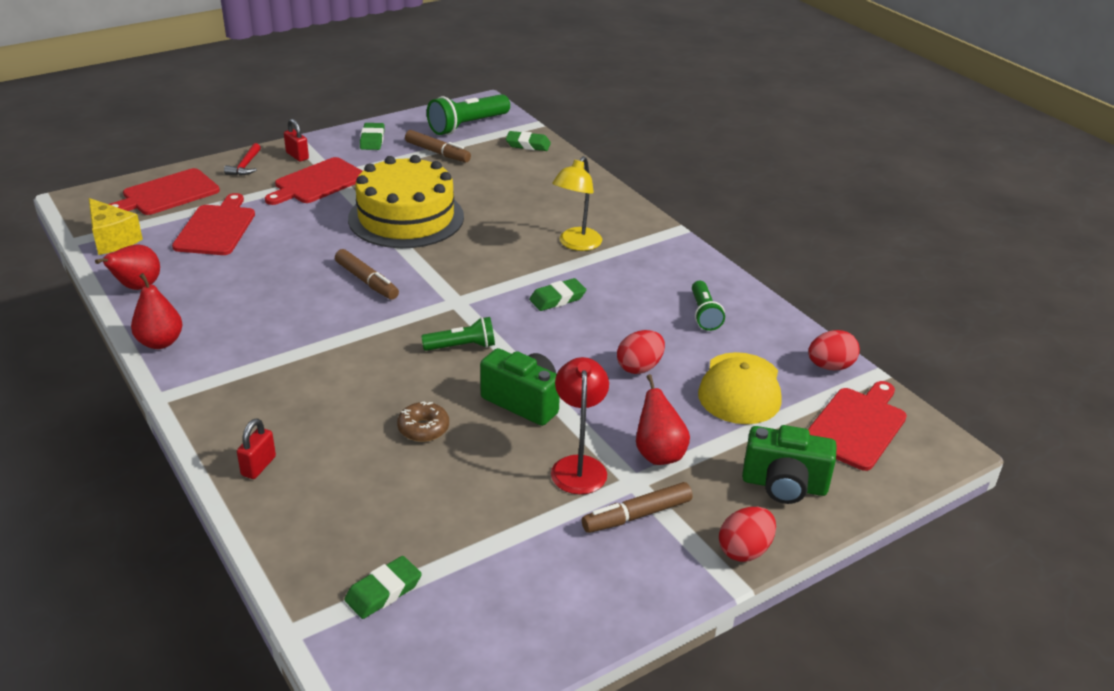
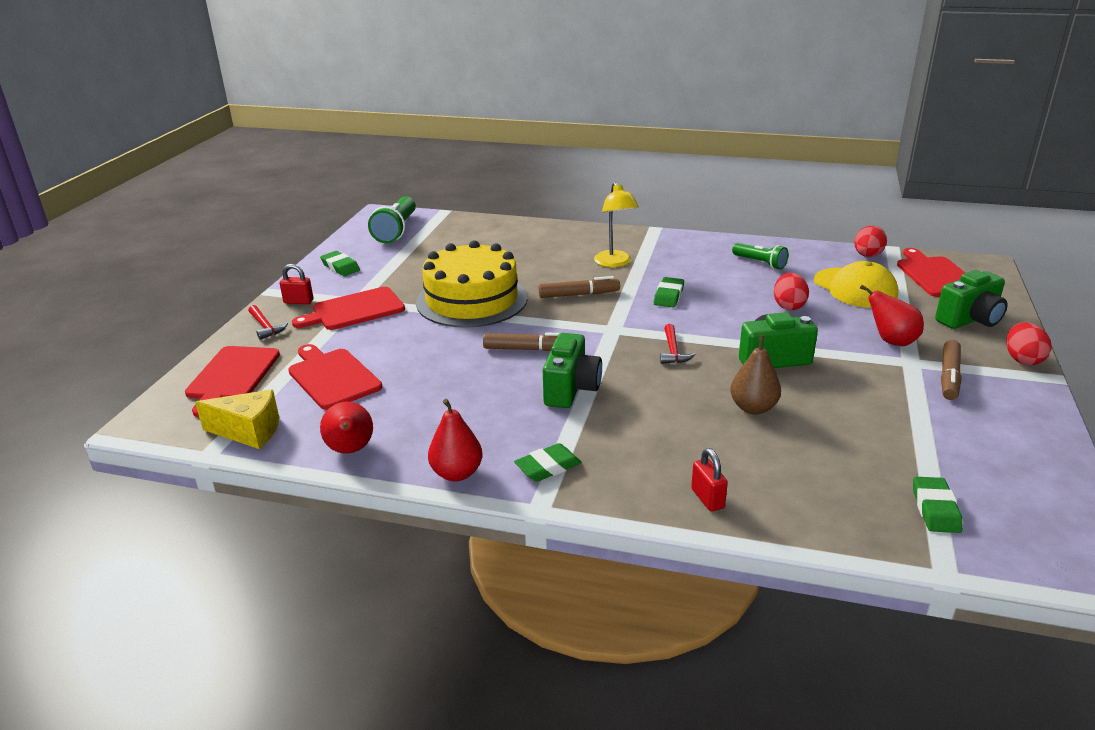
camera: 40 degrees left, 5 degrees down
(318, 182) = (354, 310): red cutting board -> red cutting board turned 60 degrees clockwise
(333, 330) = (571, 389): none -> green camera
(423, 428) = (753, 408): brown donut -> brown pear
(437, 153) = (409, 254): brown marker -> brown marker (579, 294)
(462, 346) = (673, 351): green flashlight -> red hammer
(528, 145) = (464, 224): green eraser -> green eraser (548, 467)
(578, 466) = (871, 372): red lamp -> none

